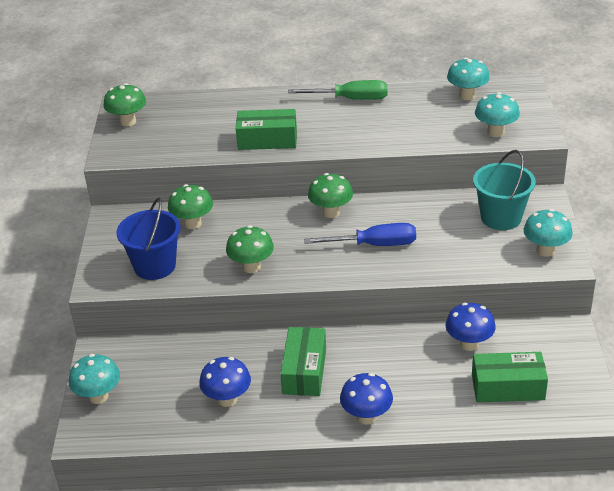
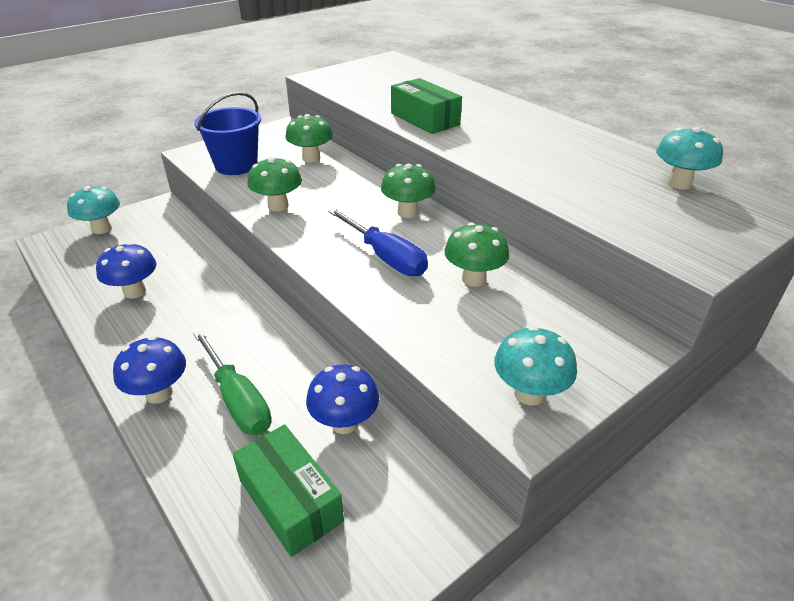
camera: 50 degrees right, 0 degrees up
(128, 122) = (369, 67): green mushroom -> green mushroom (474, 279)
(304, 371) = (205, 319): green box -> none
(351, 99) = (552, 130): green screwdriver -> green screwdriver (238, 400)
(495, 132) = (645, 227): turquoise mushroom -> none
(501, 217) = (545, 325): turquoise bucket -> none

